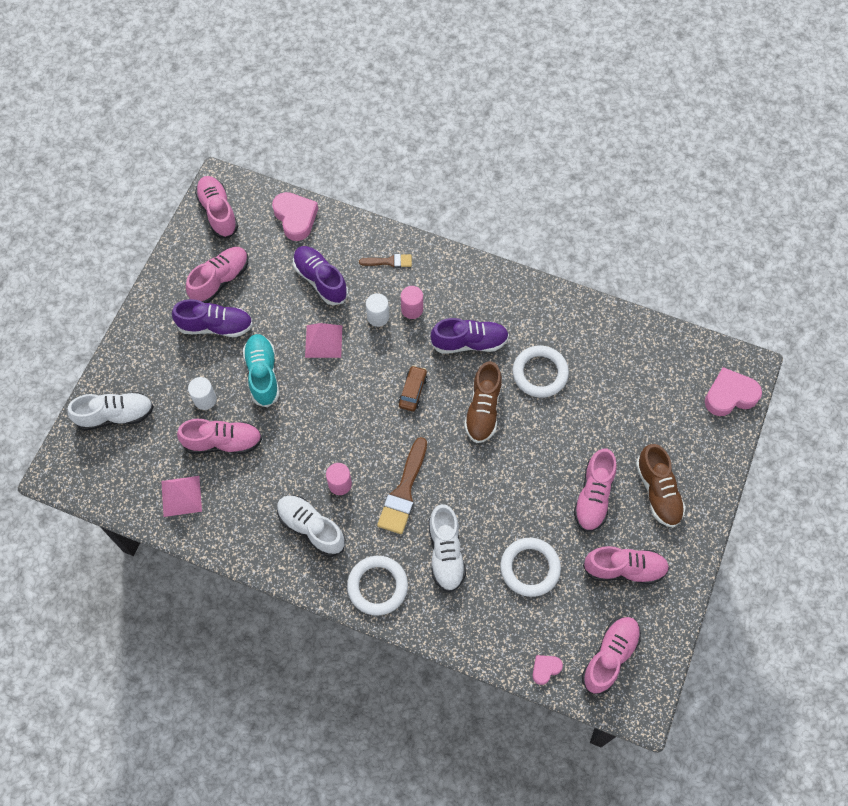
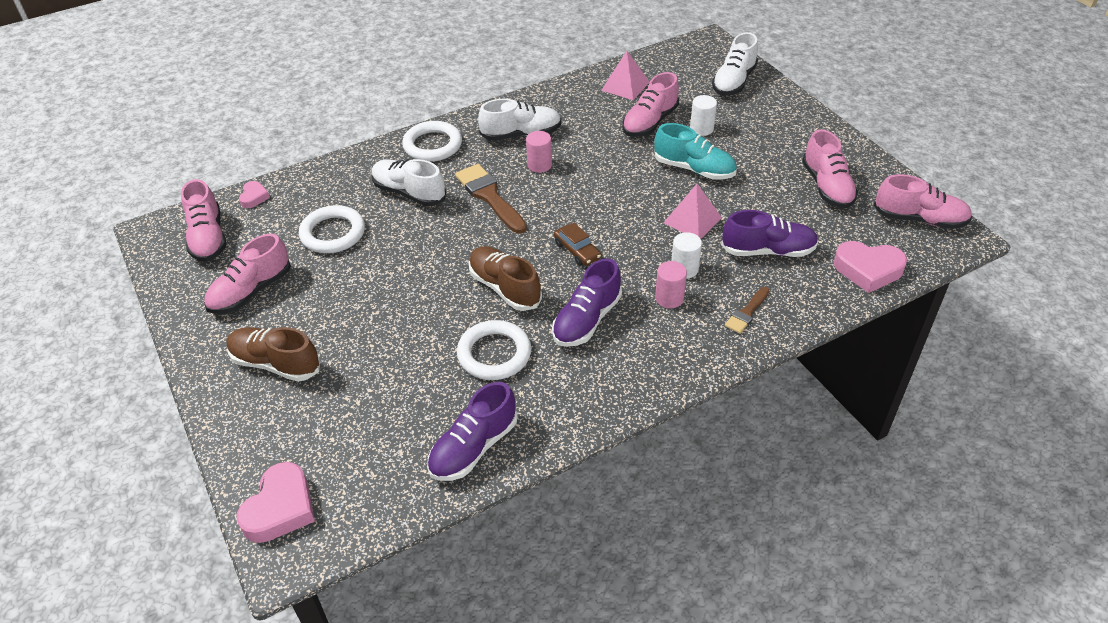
camera: 130 degrees right, 20 degrees down
(215, 326) = (774, 163): purple shoe -> purple shoe (473, 447)
(593, 496) = (333, 313): pink shoe -> none

